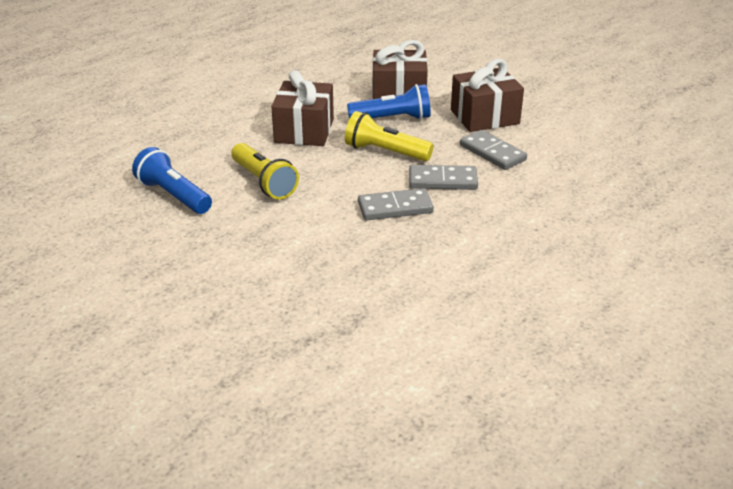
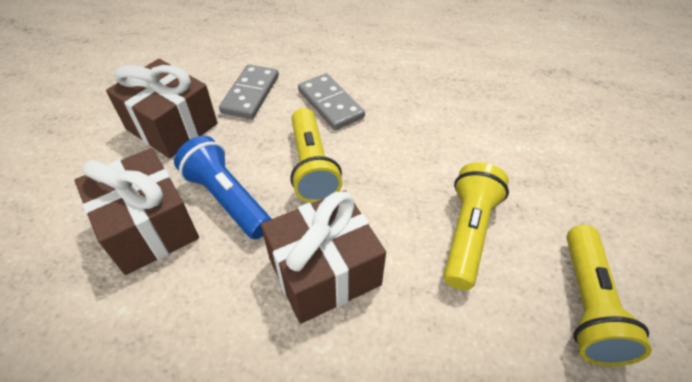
camera: 125 degrees left, 15 degrees up
(173, 195) = (587, 305): blue flashlight -> yellow flashlight
(395, 208) = (403, 112): grey domino -> none

